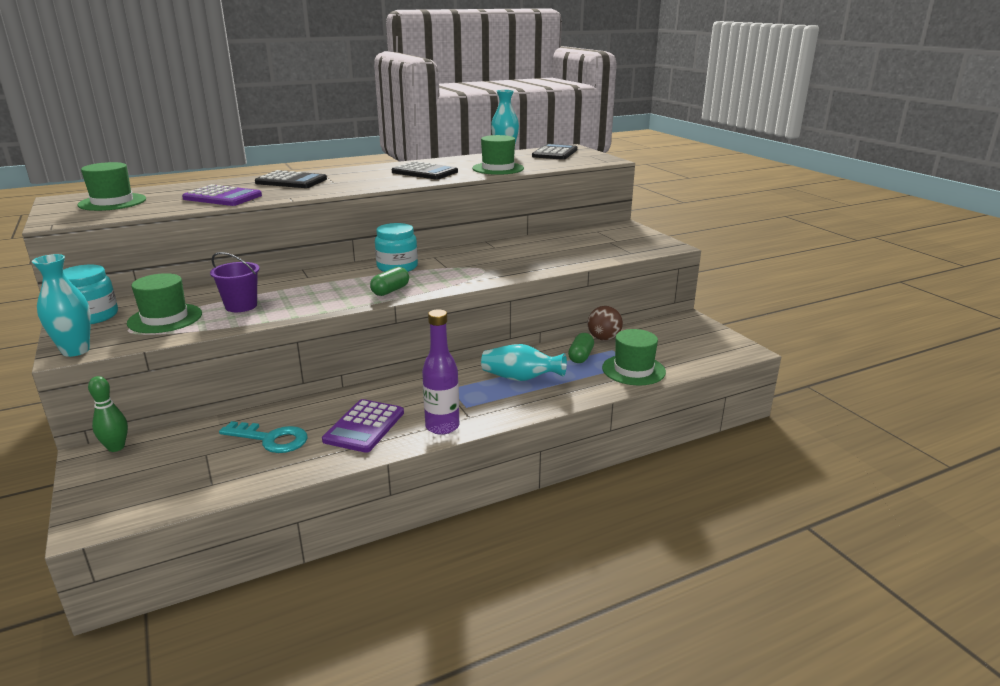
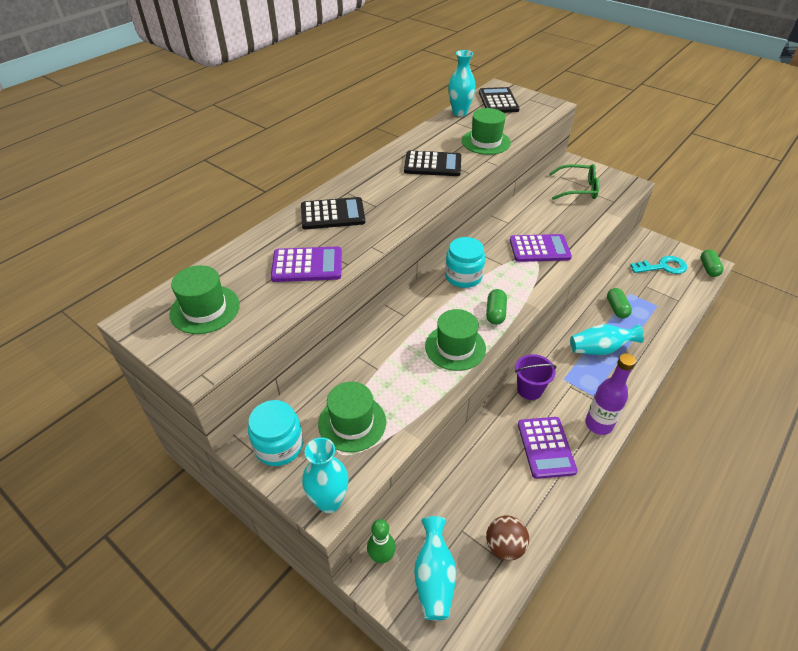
camera: 25 degrees left, 20 degrees up
(137, 474) = (434, 577): none -> turquoise vase
(241, 306) = (397, 379): purple bucket -> purple bucket (529, 389)
(271, 439) = (493, 491): turquoise key -> turquoise key (663, 267)
(499, 265) = (539, 249): none -> purple calculator
(603, 240) = (578, 189): none -> green glasses
(603, 338) = (613, 282): brown ball -> brown ball (504, 546)
(633, 370) = (663, 311): green hat -> green hat (455, 347)
(738, 352) = (708, 268): none -> green capsule

